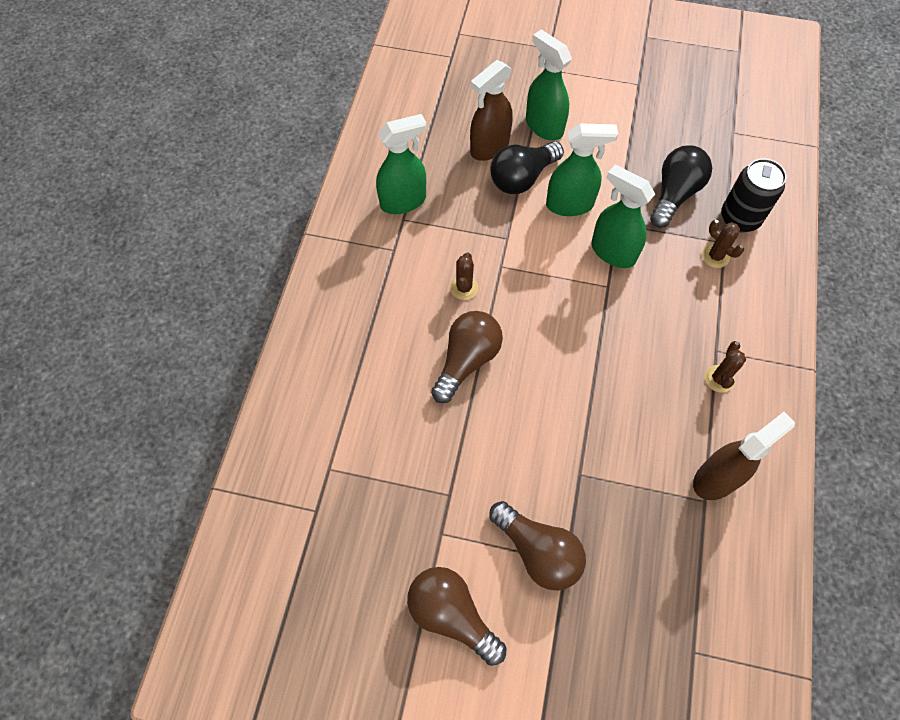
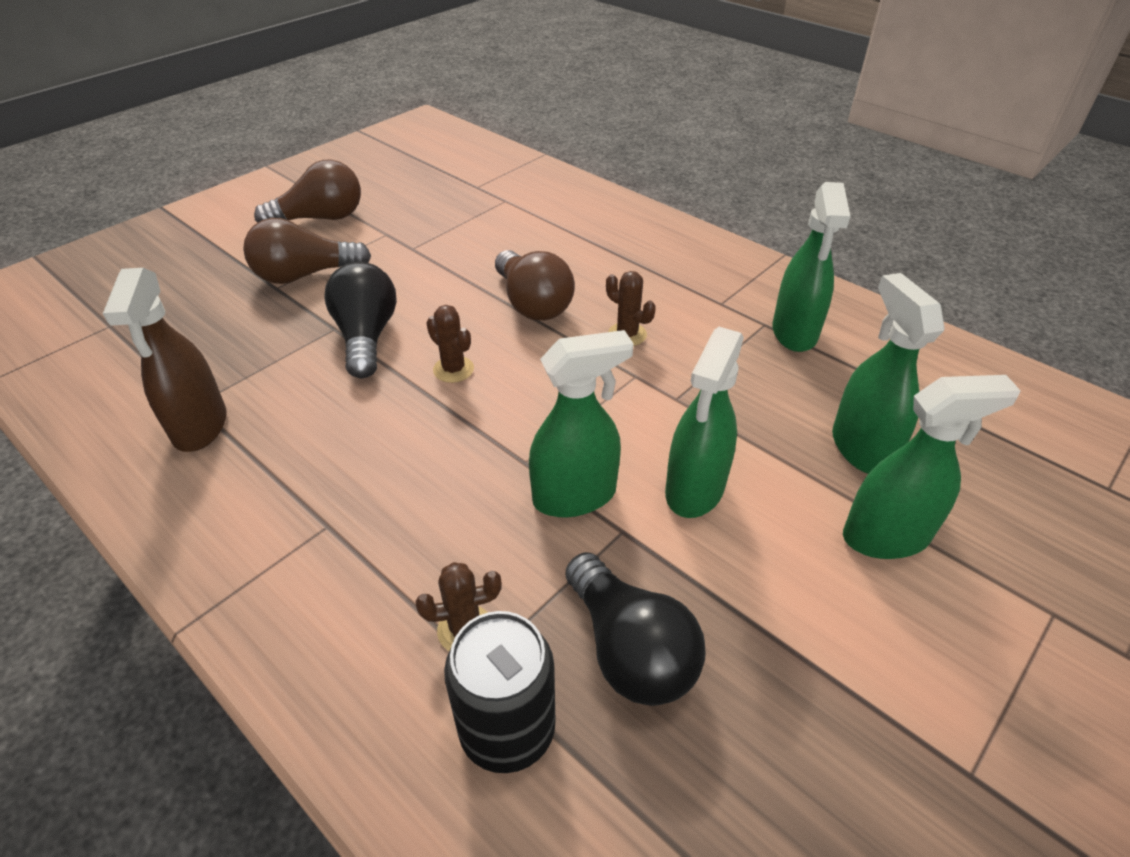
camera: 120 degrees right, 20 degrees down
(489, 147) = (861, 448): brown spray bottle -> green spray bottle
(522, 178) = (778, 459): black light bulb -> black light bulb (366, 336)
(719, 379) = (291, 502): brown cactus -> brown cactus (453, 369)

